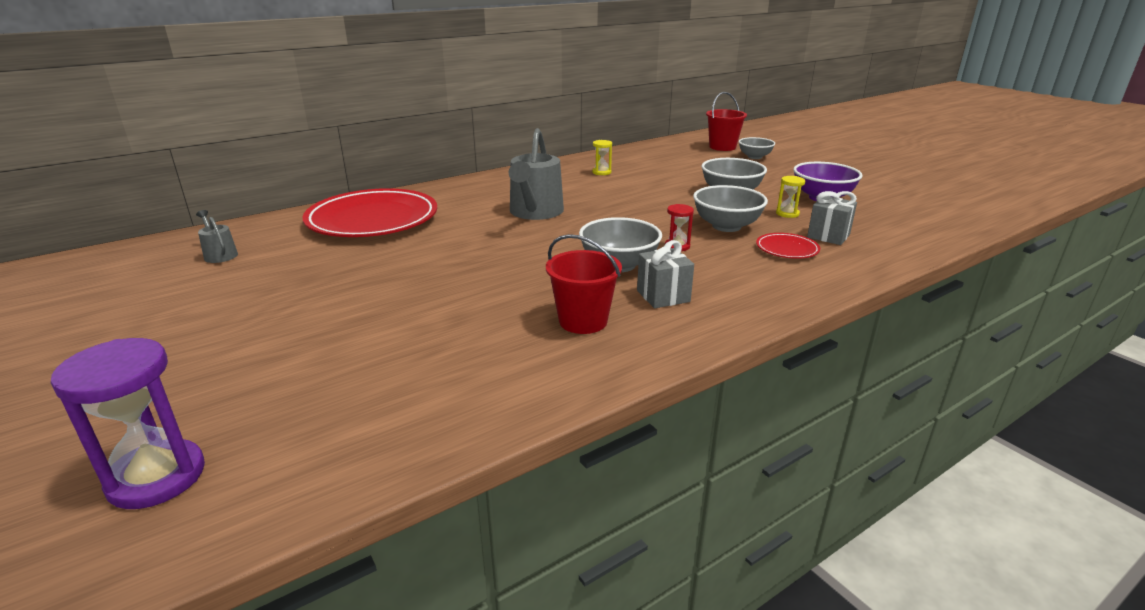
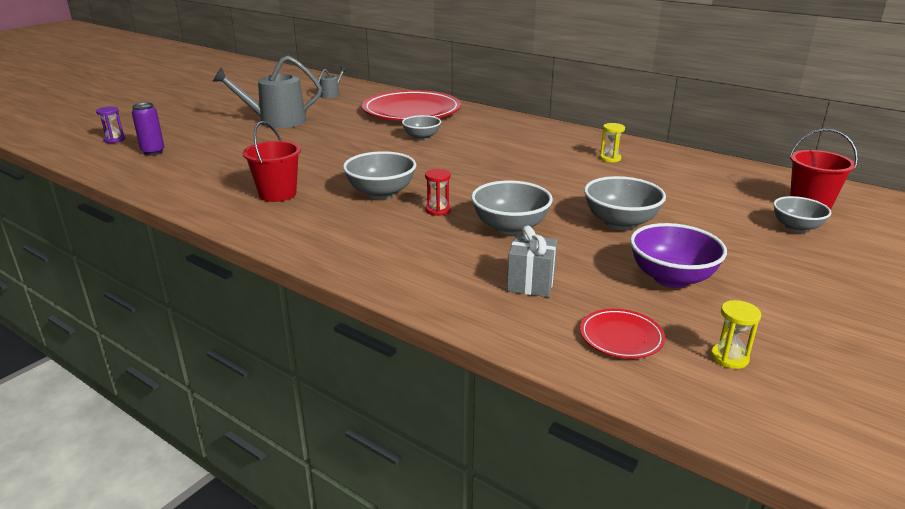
camera: 70 degrees right, 0 degrees up
(157, 477) = (114, 140): purple hourglass -> purple hourglass, size x0.51
(300, 423) = (153, 152): none -> purple can
(470, 227) = (421, 137): none -> grey bowl
(535, 212) = (471, 151): grey watering can -> grey watering can (276, 121)
(663, 296) = (330, 215): grey gift -> none
(787, 213) = (583, 257): yellow hourglass -> yellow hourglass (729, 357)
(787, 249) = (470, 261): red plate -> red plate (621, 337)

